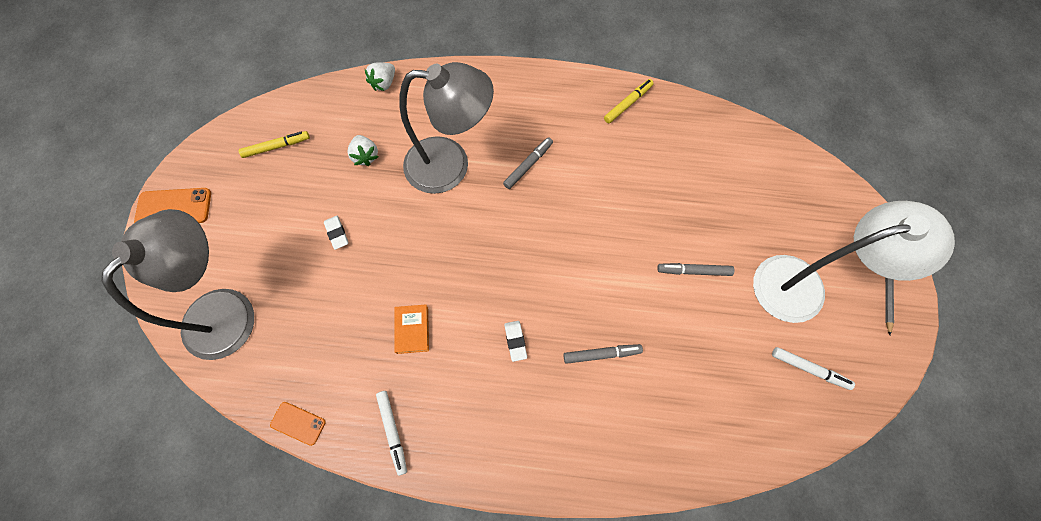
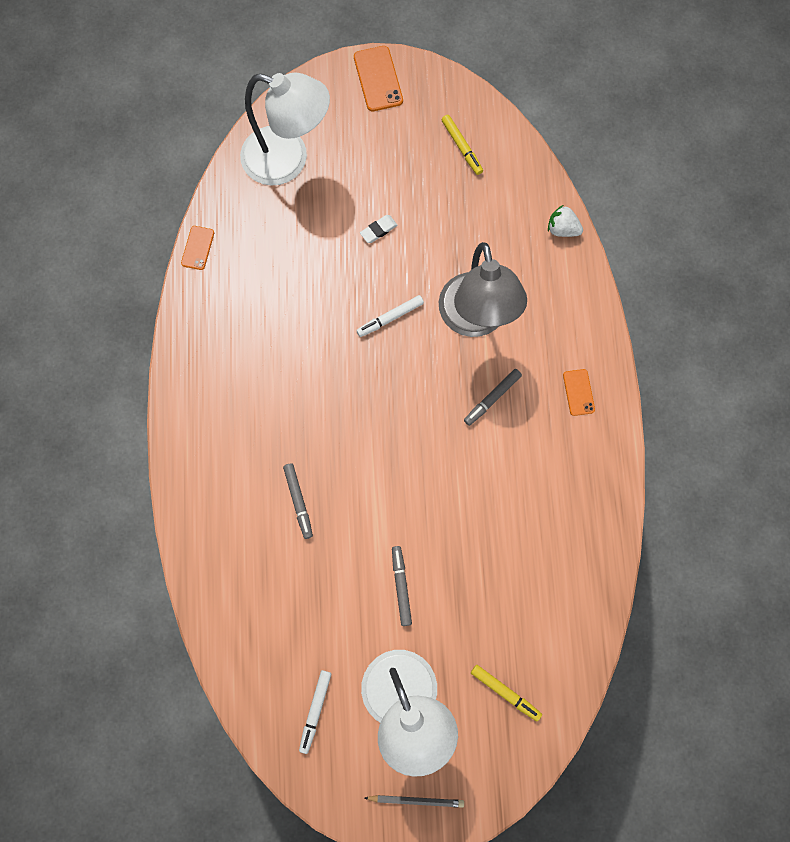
camera: 80 degrees right, 5 degrees up
(229, 309) = (288, 160): grey lamp -> white lamp
(365, 156) = (469, 234): white strawberry -> none
(393, 432) = (201, 327): white marker -> white marker (390, 318)
(412, 330) = (294, 322): orange book -> none
(515, 341) = (298, 418): white eraser -> none
(528, 165) = (492, 398): grey marker -> grey marker turned 105 degrees clockwise
(535, 99) = (578, 392): none -> orange phone
(628, 104) = (596, 496): yellow marker -> yellow marker (505, 692)

